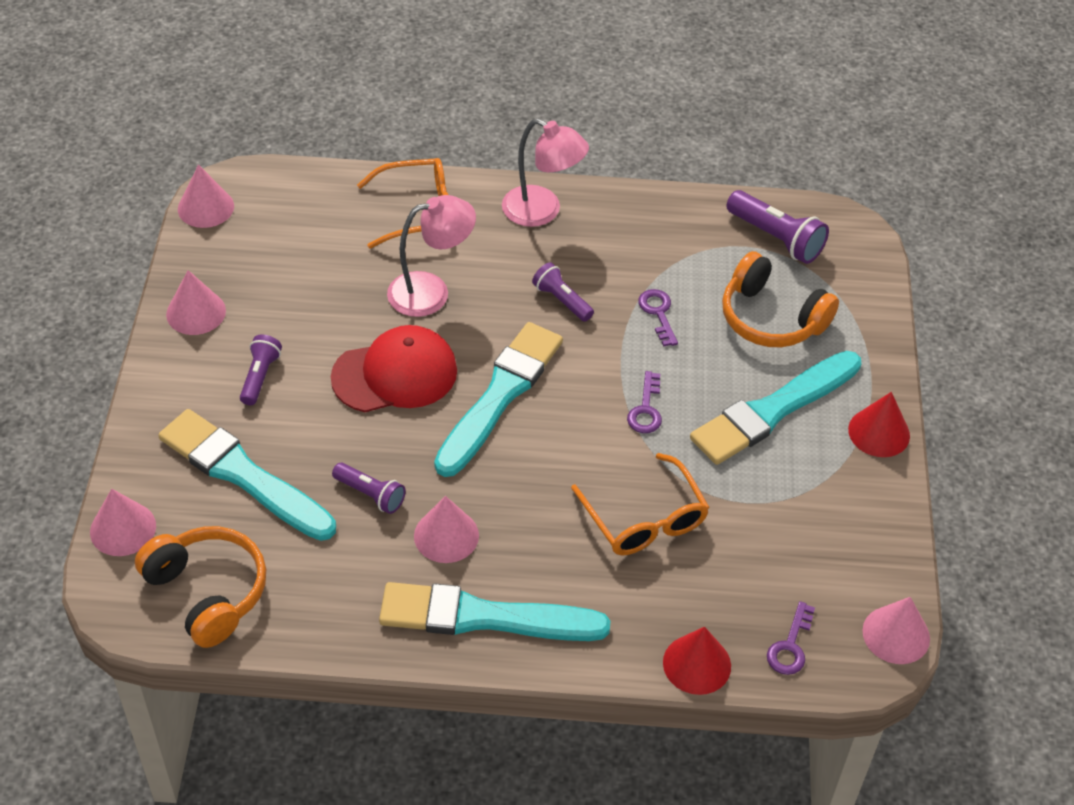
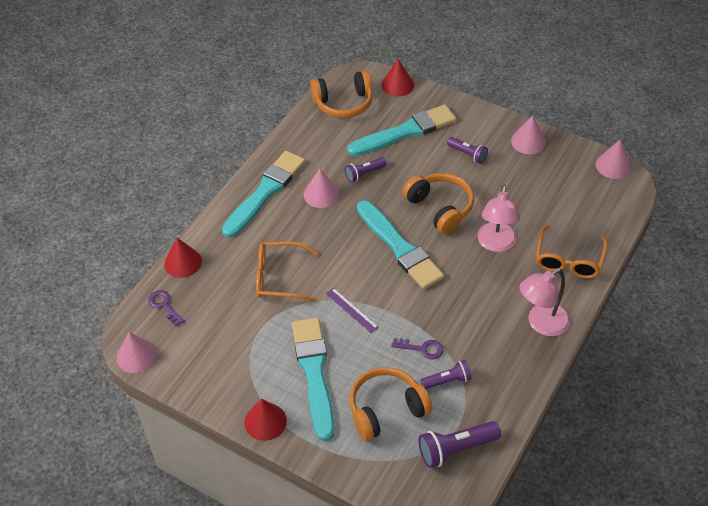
camera: 120 degrees right, 0 degrees up
(123, 528) = (397, 85): pink cone -> red cone
(395, 374) = (440, 208): red cap -> orange headphones
(562, 300) = (458, 304): purple flashlight -> purple flashlight (447, 381)
(646, 409) = (351, 310): purple key -> purple ruler

